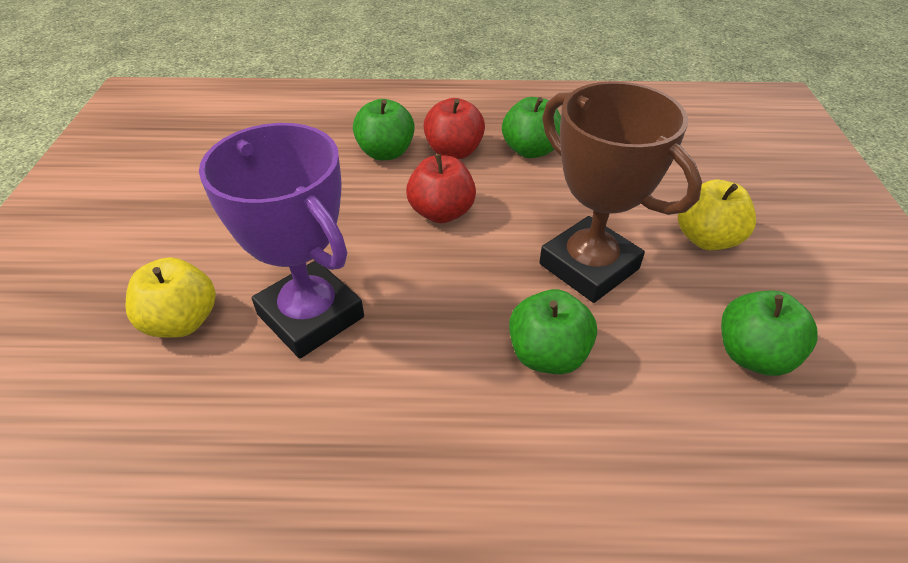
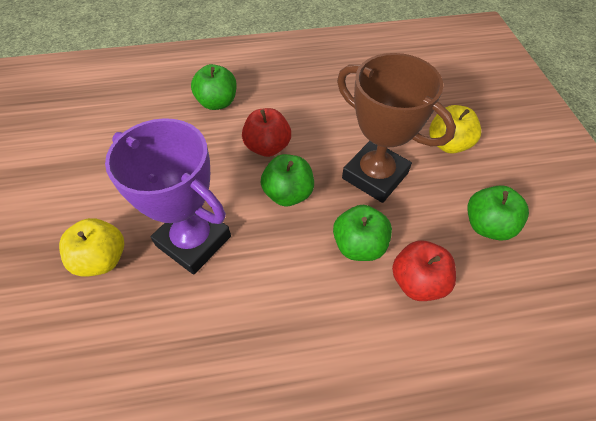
camera: 10 degrees left, 10 degrees up
(454, 152) = (266, 96): red apple -> red apple (417, 282)
(530, 150) = (320, 88): green apple -> green apple (288, 194)

